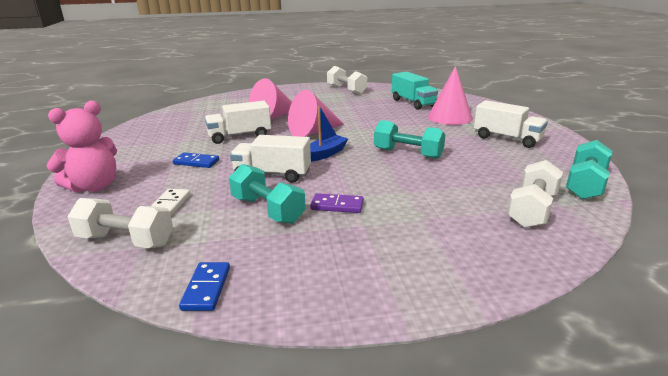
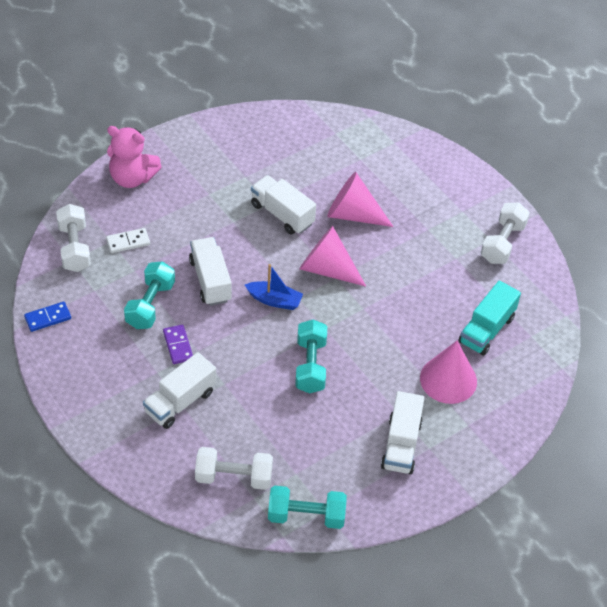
camera: 60 degrees right, 25 degrees up
(196, 162) = (207, 215): blue domino -> none
(415, 219) = (180, 402): none -> white truck

